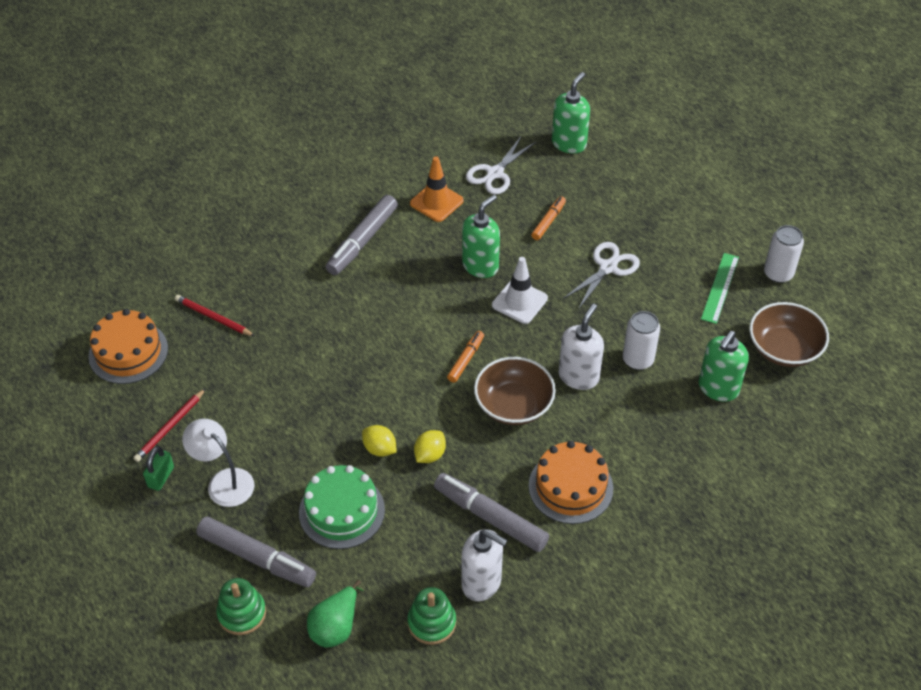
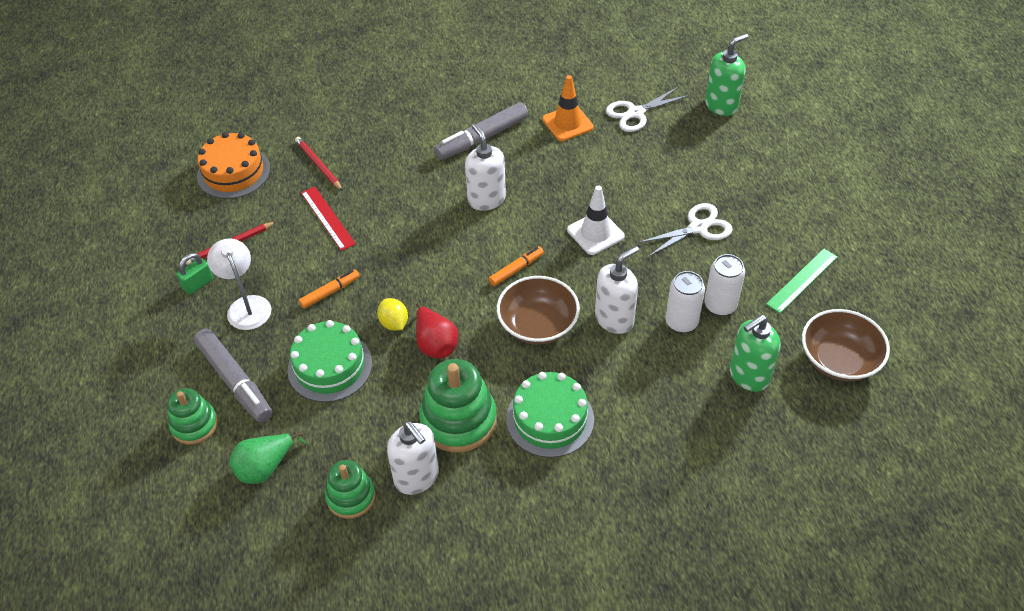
camera: 25 degrees right, 0 degrees up
(255, 368) = (328, 218): none -> red ruler
(400, 300) = (486, 199): none -> white soap dispenser
(430, 455) = (435, 344): yellow lemon -> red pear
(480, 266) = (576, 190): green soap dispenser -> none
(490, 517) = (458, 420): grey marker -> green stacking toy
(548, 221) = (663, 169): orange marker -> orange marker (330, 292)
(570, 487) = (550, 419): orange cake -> green cake
(778, 273) = (871, 285): white can -> white can (720, 305)

